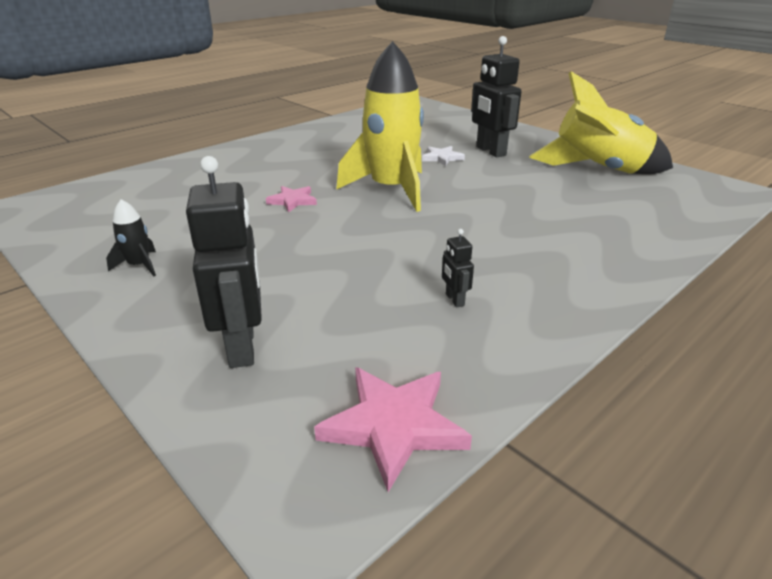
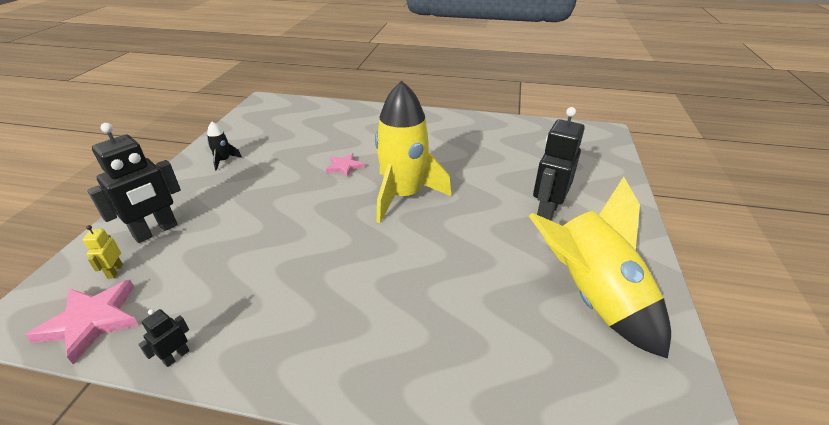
camera: 55 degrees right, 5 degrees up
(297, 394) = (115, 271): none -> yellow robot
(442, 158) = (495, 193): white star -> none
(454, 300) = (249, 292): black robot -> black robot (176, 356)

